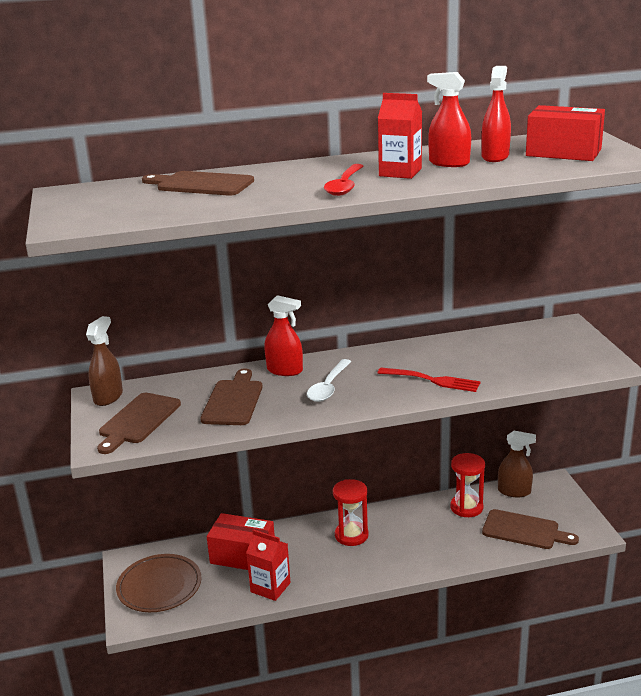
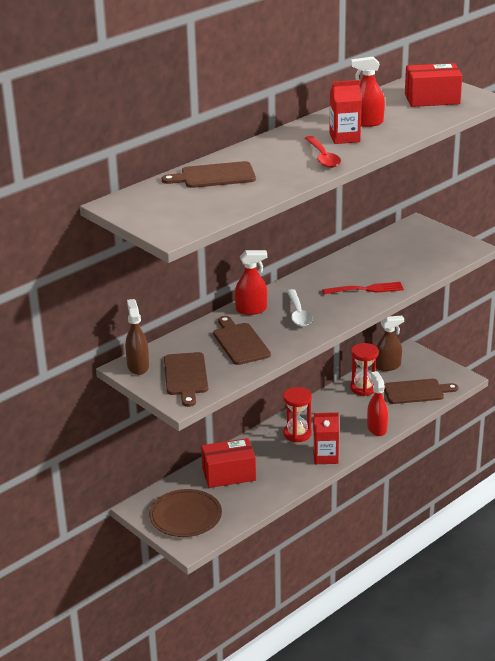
camera: 30 degrees left, 5 degrees up
(270, 587) = (271, 488): red carton -> red carton (325, 457)
(495, 156) = (391, 111): red spray bottle -> red spray bottle (377, 428)

